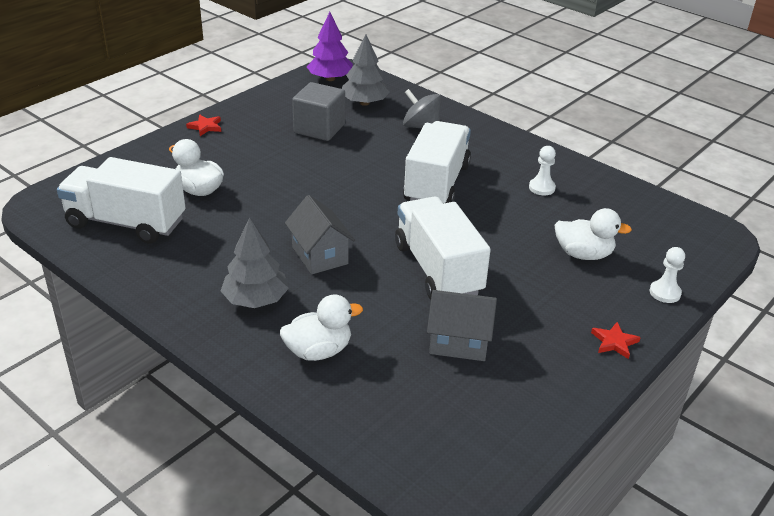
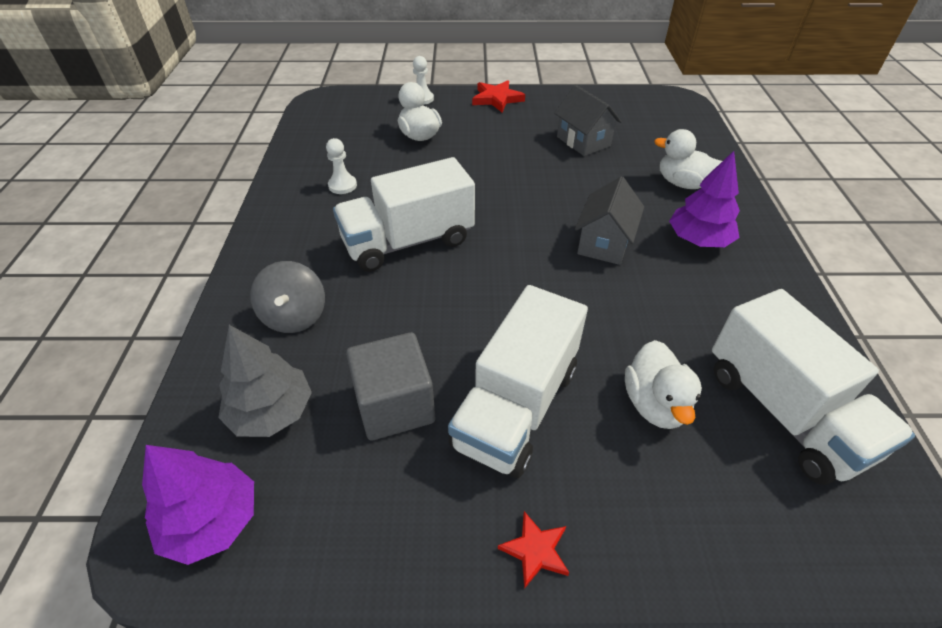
camera: 130 degrees left, 10 degrees up
(255, 300) = (698, 240): grey tree -> purple tree
(438, 269) = (528, 181): white truck -> white truck (516, 406)
(614, 342) = (497, 99): red star -> red star, size x1.56

